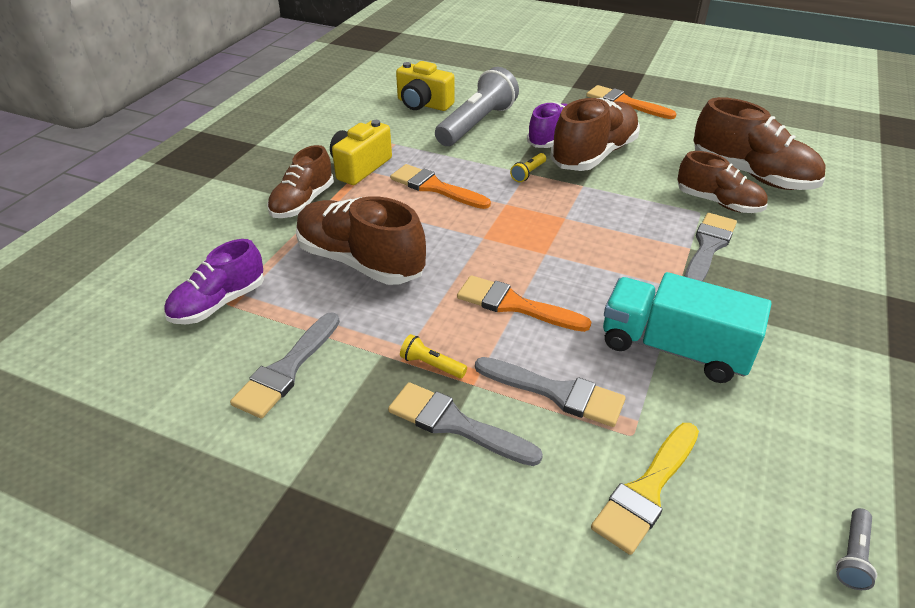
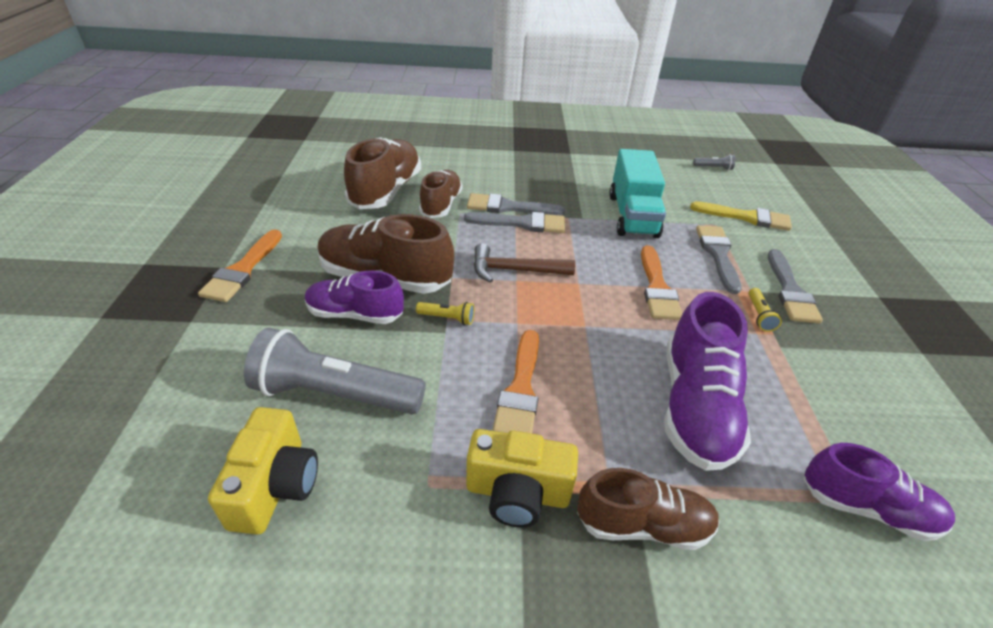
camera: 115 degrees left, 0 degrees up
(287, 369) = (859, 400): grey brush -> grey brush (521, 223)
(360, 261) = (695, 407): brown shoe -> purple shoe
(580, 220) = (515, 270): none -> brown hammer

